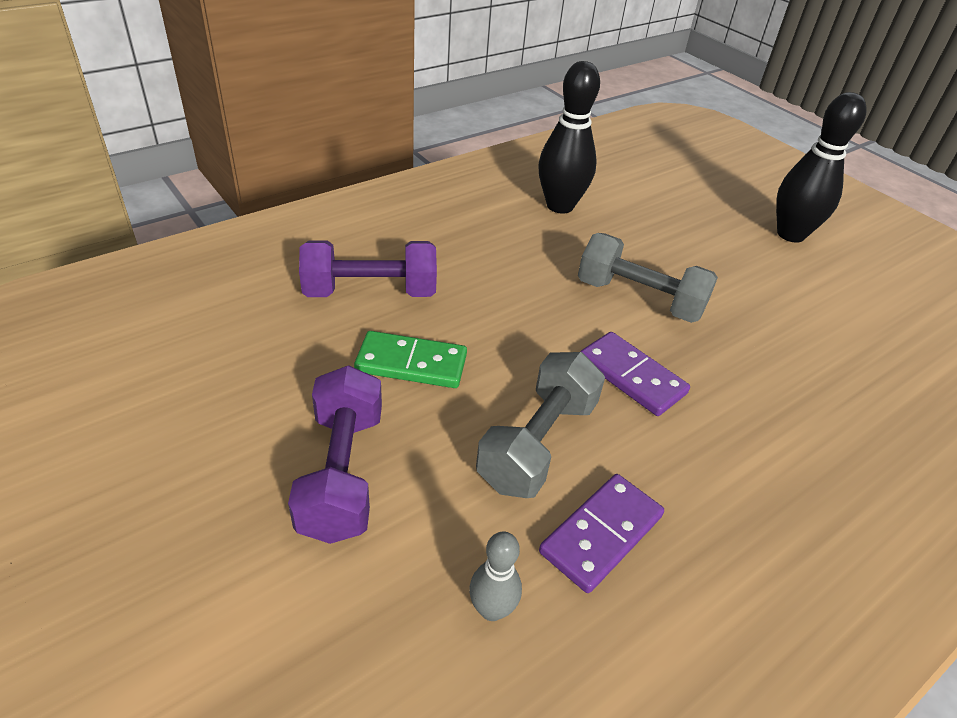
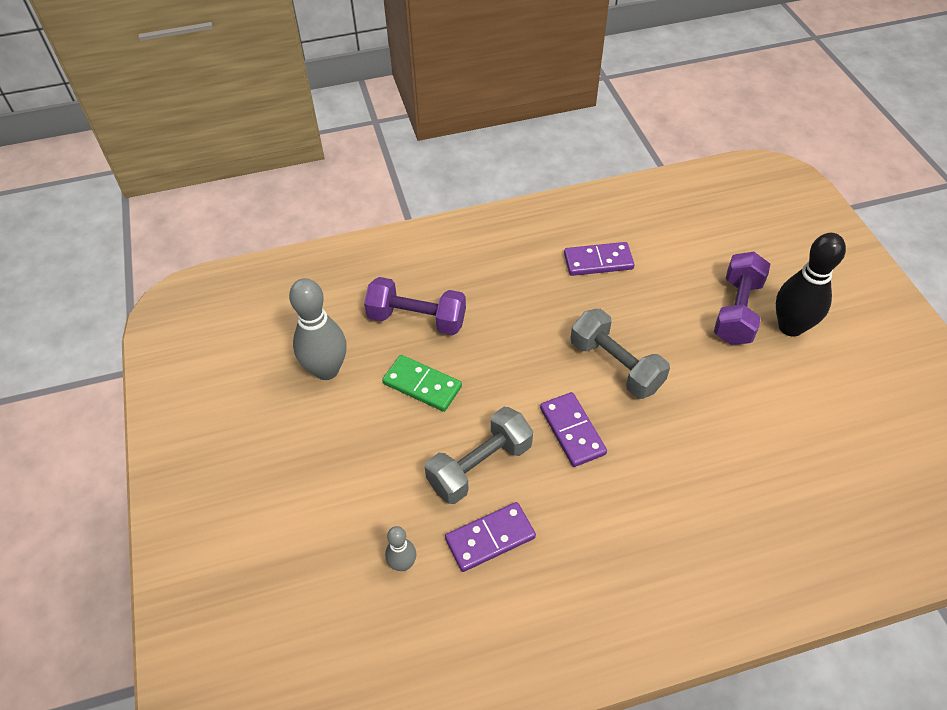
camera: 25 degrees right, 10 degrees up
(263, 371) = (326, 370): none -> grey bowling pin
(342, 473) = (350, 455): purple dumbbell -> purple dumbbell (737, 311)
(560, 206) = (598, 261): black bowling pin -> purple domino

